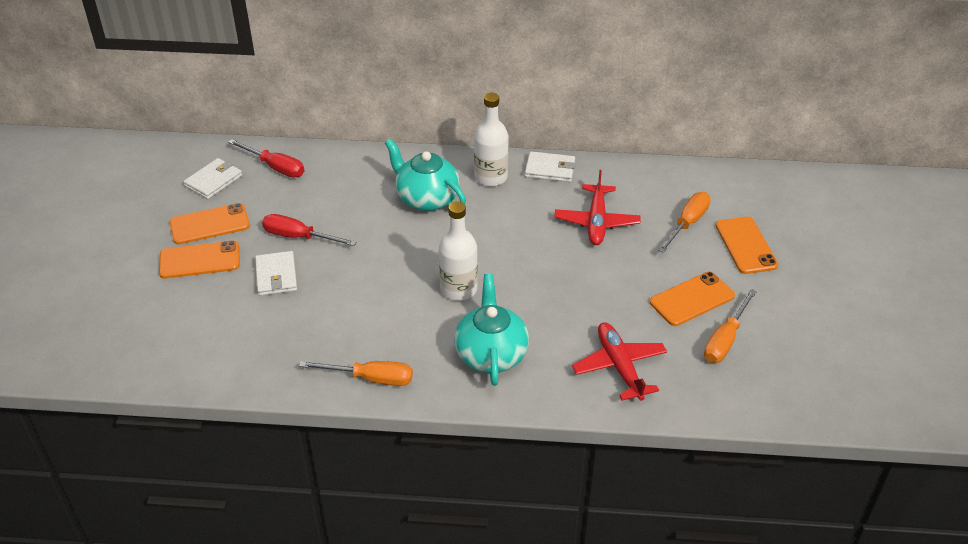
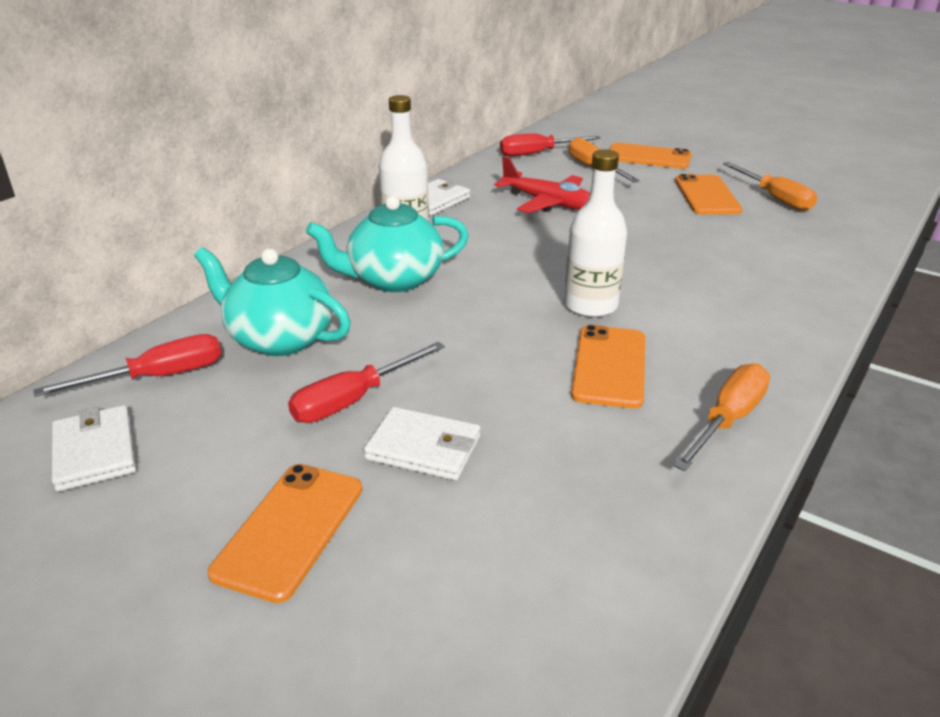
camera: 60 degrees left, 10 degrees down
(209, 224) = (206, 489): orange phone -> orange phone (609, 366)
(491, 354) = (727, 317): turquoise teapot -> turquoise teapot (279, 338)
(619, 366) = (788, 253): red plane -> none
(688, 184) = (537, 153): none -> red screwdriver

